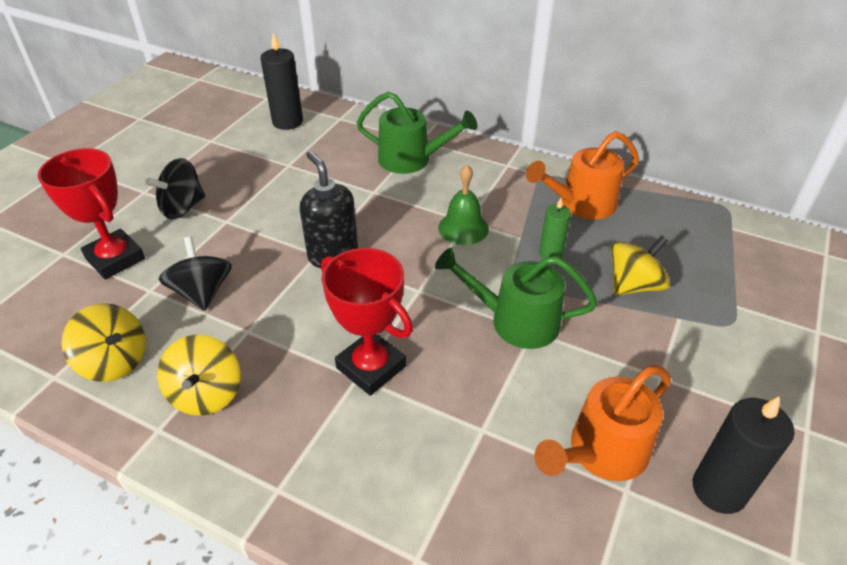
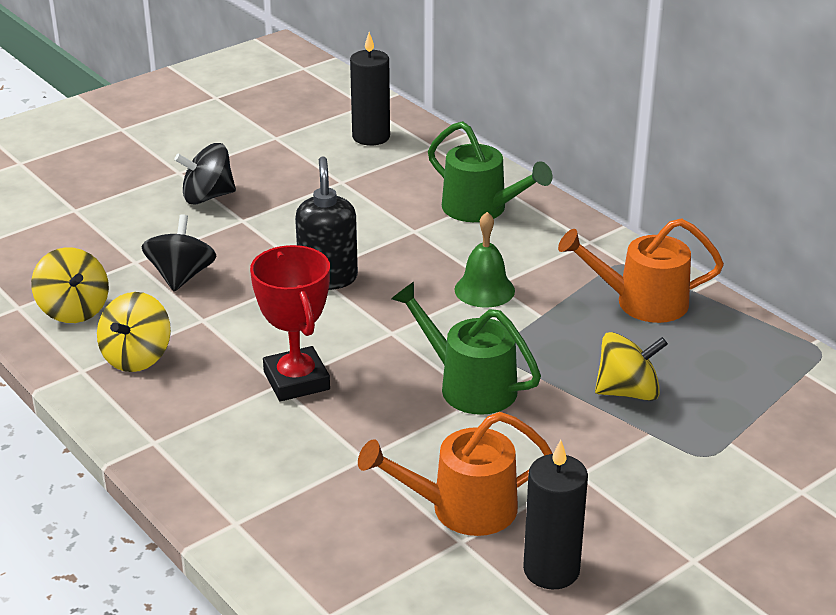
camera: 25 degrees right, 10 degrees down
(115, 259) = (119, 226): red trophy -> none
(550, 253) = (561, 339): green candle -> none

